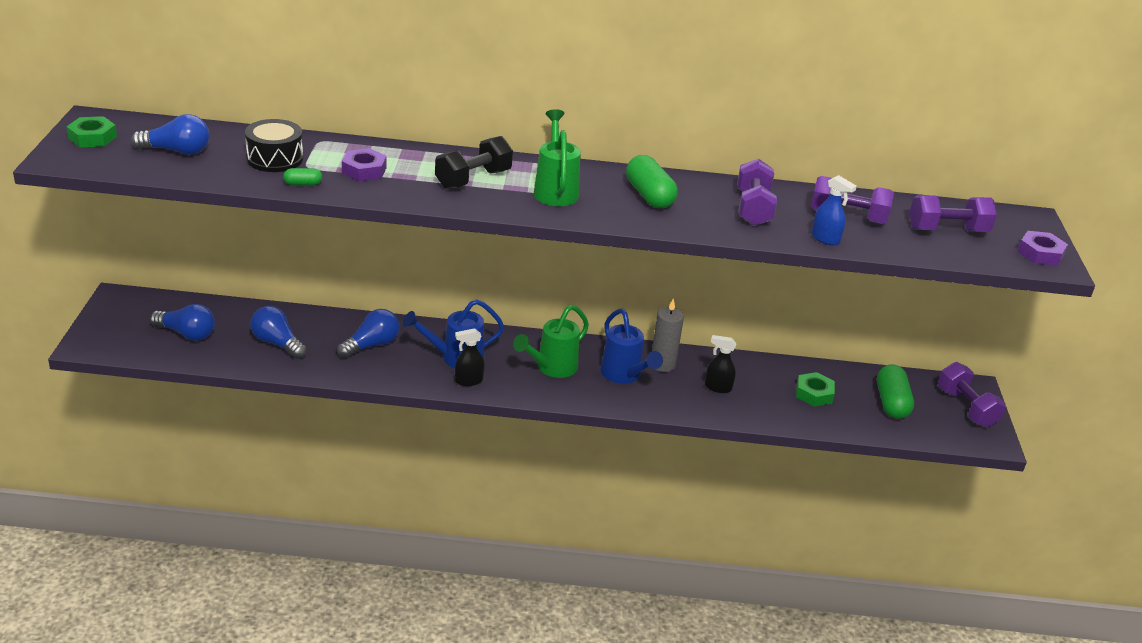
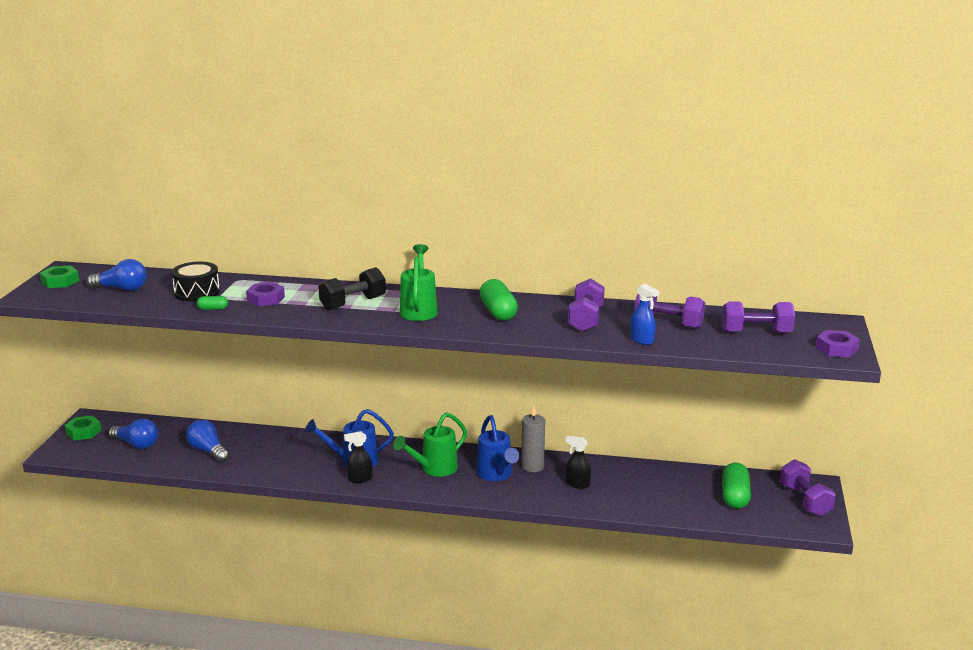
camera: 10 degrees right, 10 degrees down
(371, 345) = (285, 452): blue light bulb -> none
(814, 394) = (664, 489): green nut -> green nut (83, 432)

